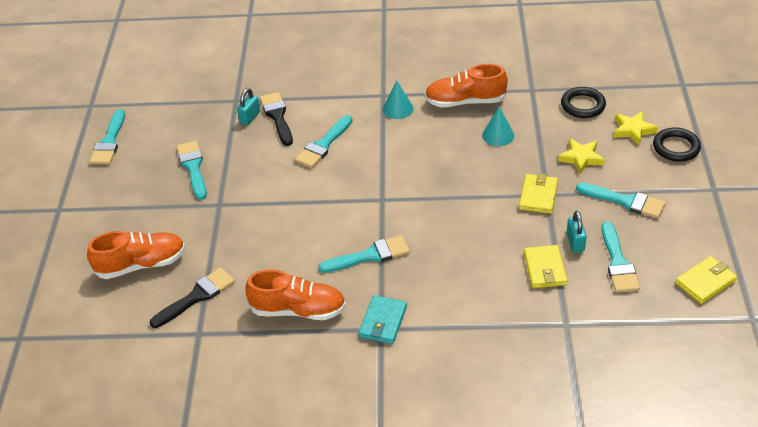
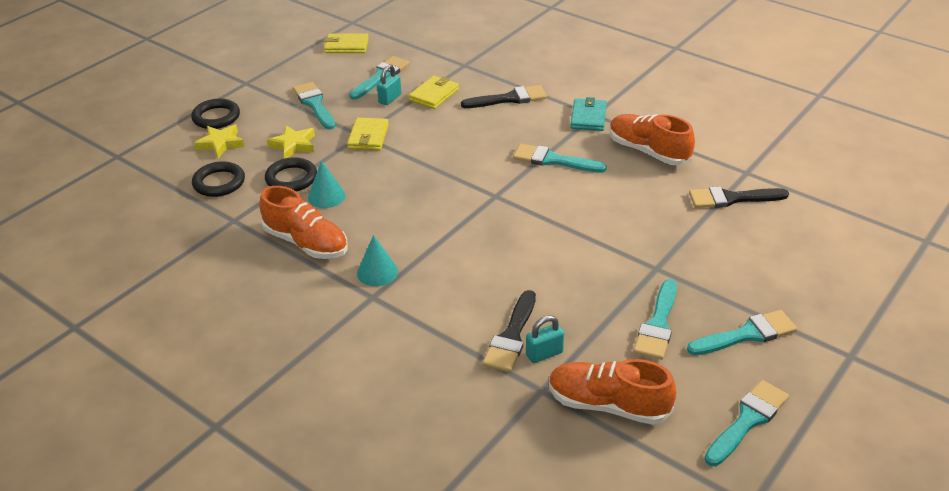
camera: 145 degrees left, 5 degrees down
(141, 264) = (773, 249): orange shoe -> orange shoe (608, 405)
(323, 145) = (494, 274): turquoise brush -> turquoise brush (746, 334)
(383, 322) = (588, 117): turquoise wallet -> turquoise wallet turned 45 degrees counterclockwise
(475, 303) = (509, 99): none -> black brush
(538, 196) = (368, 137): yellow wallet -> yellow wallet turned 45 degrees counterclockwise
(541, 134) = (291, 178): none -> black ring

